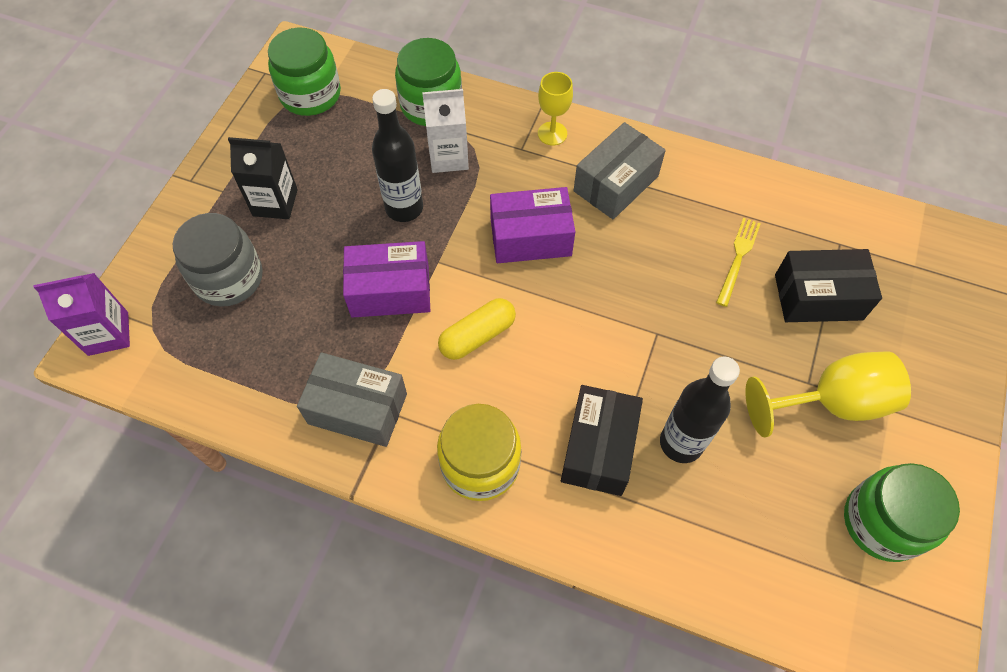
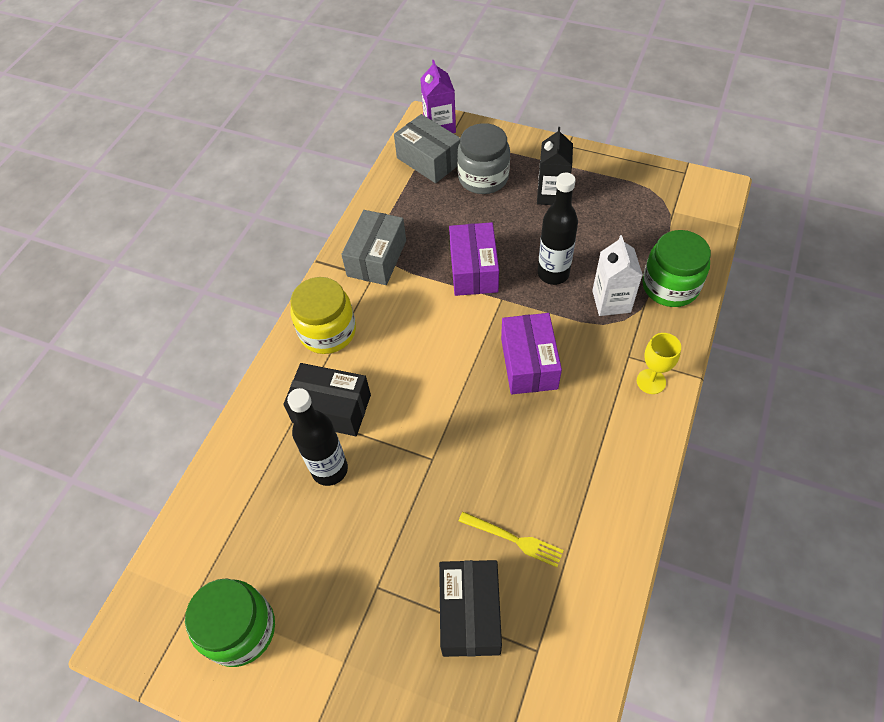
camera: 95 degrees right, 5 degrees down
(310, 94) = (666, 203): green jar -> none
(477, 336) = (433, 327): yellow capsule -> none
(616, 184) = (595, 434): grey box -> grey box (429, 160)
(831, 402) = (355, 605): yellow goblet -> none

